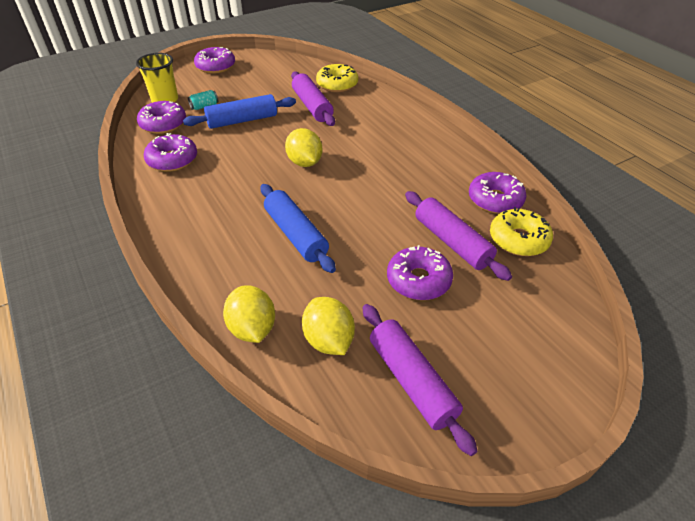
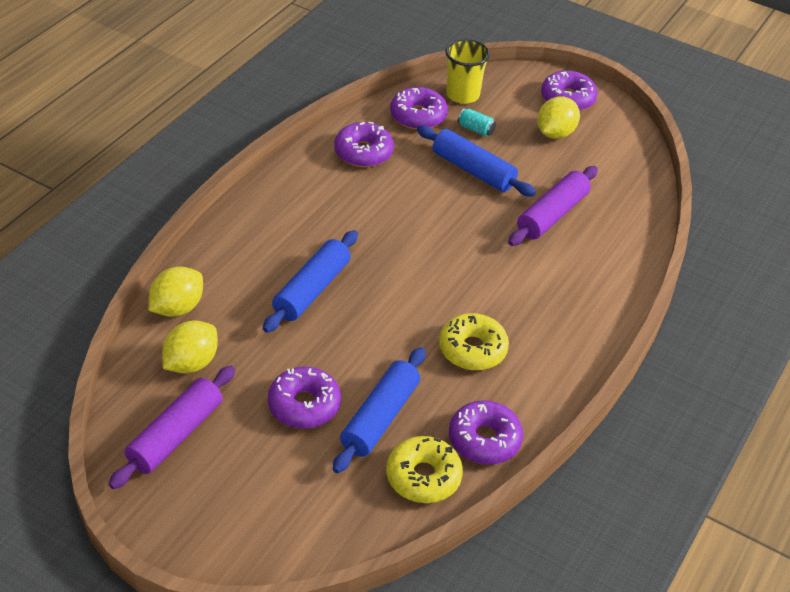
camera: 60 degrees right, 0 degrees up
(304, 162) = (433, 251): yellow lemon -> yellow lemon (555, 133)
(337, 84) = (623, 218): yellow donut -> yellow donut (472, 349)
(452, 242) = (380, 417): purple rolling pin -> blue rolling pin

